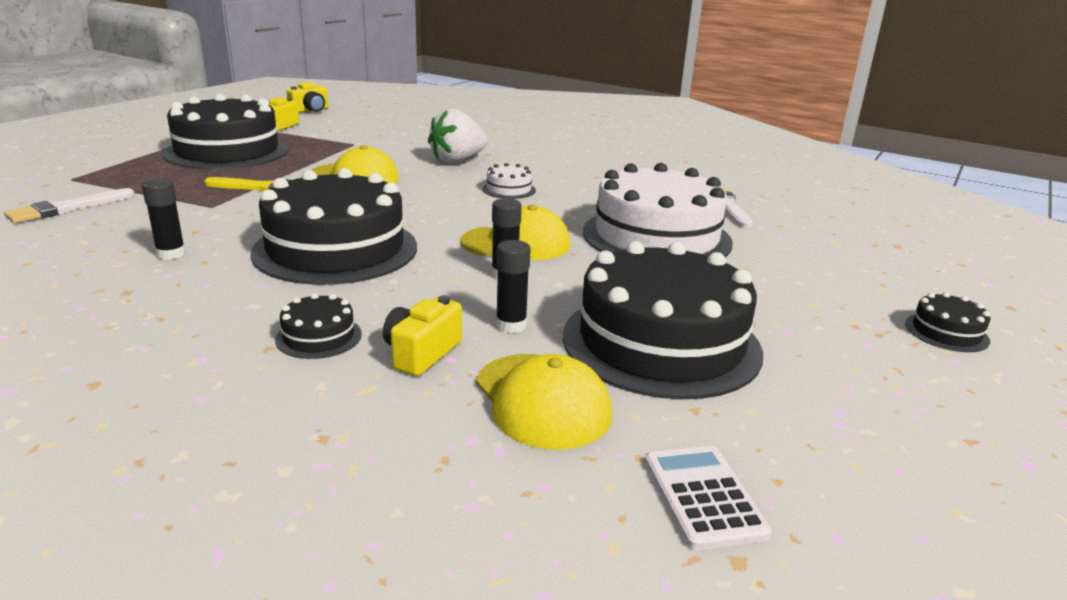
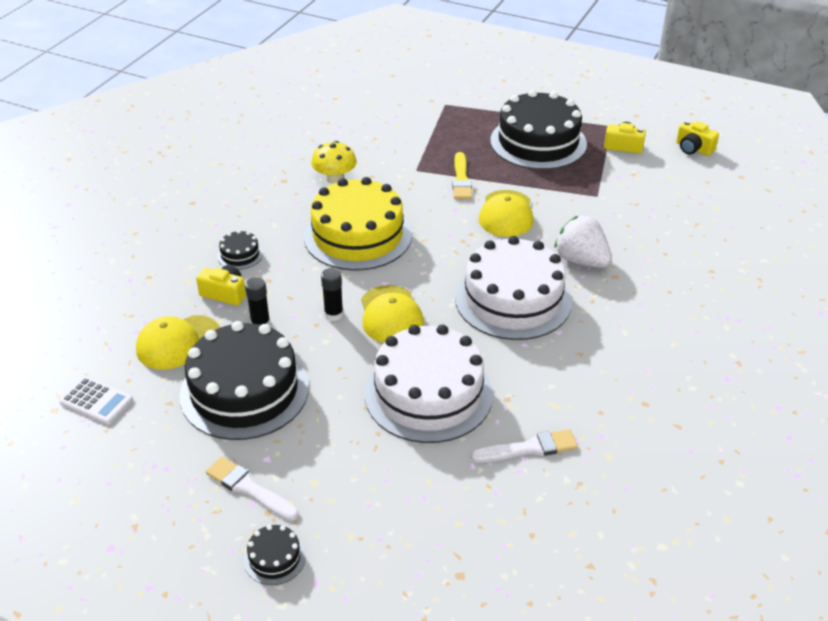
camera: 85 degrees right, 15 degrees up
(67, 208) = (393, 122): white brush -> white brush (249, 488)
(171, 254) = (335, 178): black glue stick -> yellow mushroom
(335, 249) = (358, 235): black cake -> yellow cake
(508, 189) = (513, 299): white cake -> white cake, size x2.42
(703, 497) = (96, 401): white calculator -> white calculator turned 45 degrees clockwise

